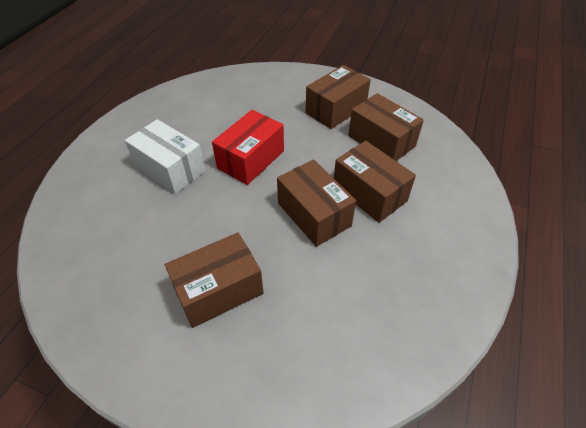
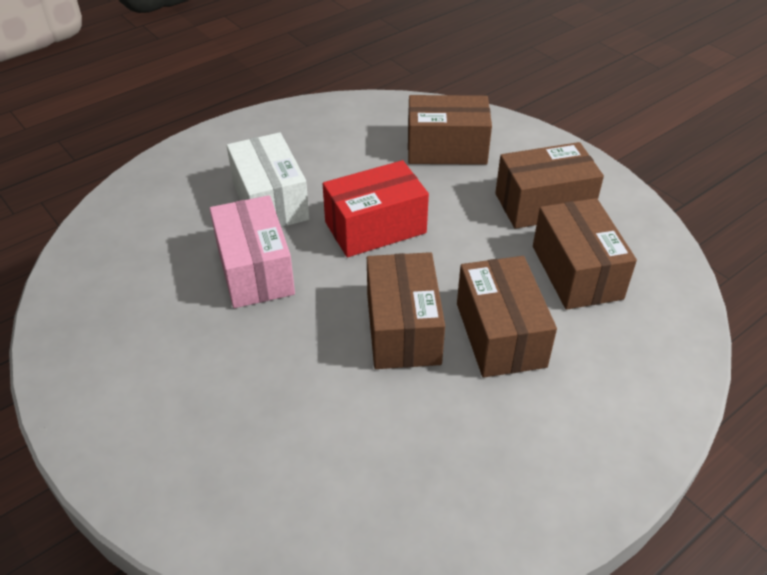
camera: 30 degrees right, 5 degrees down
(193, 218) = (255, 270): none -> pink box
(219, 290) = (223, 365): brown box -> brown box (446, 149)

